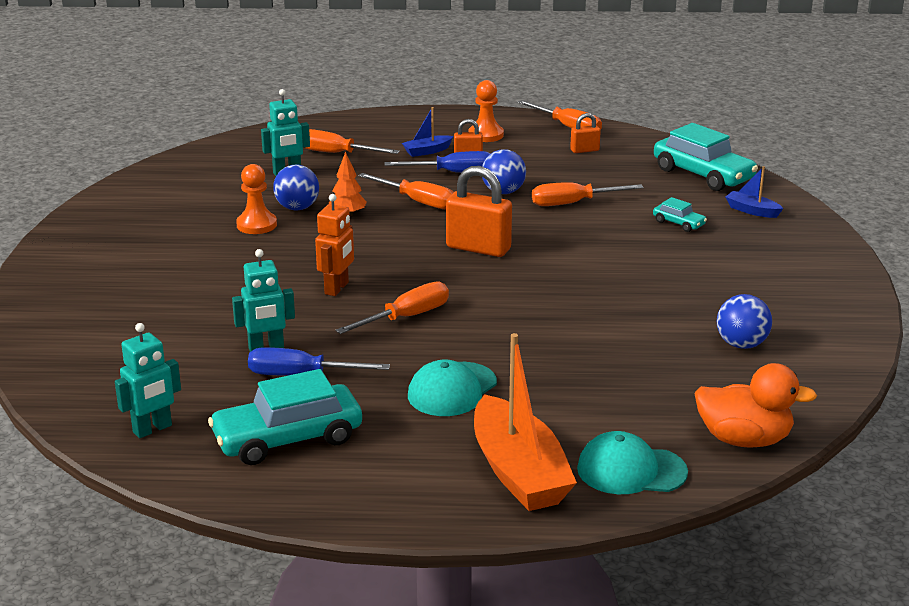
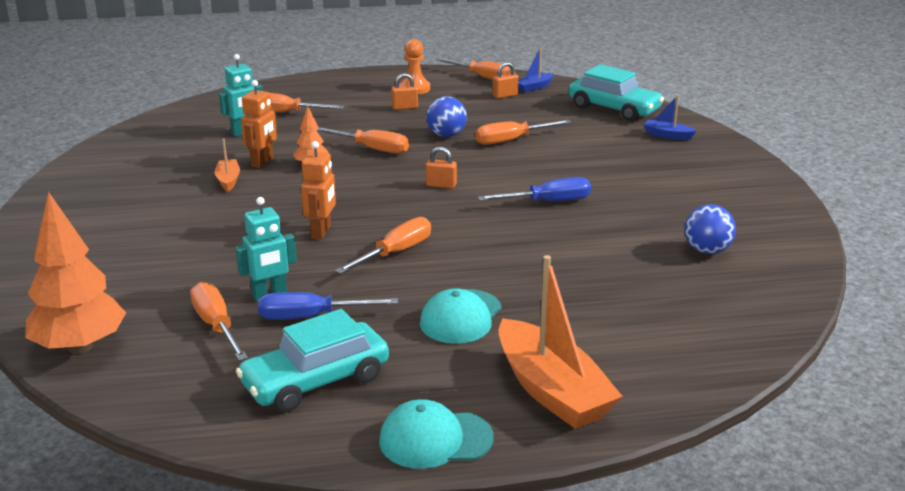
camera: 10 degrees left, 0 degrees up
(72, 383) = (80, 347): none -> orange tree
(152, 429) = (175, 386): turquoise robot -> none
(206, 375) = (216, 326): none -> orange screwdriver
(256, 225) = (228, 180): orange pawn -> orange boat
(297, 208) = (262, 162): blue ball -> orange robot
(427, 151) = (367, 105): blue boat -> blue boat (534, 87)
(453, 173) = (396, 122): blue screwdriver -> blue screwdriver (548, 202)
(478, 248) = (441, 185): orange padlock -> orange padlock, size x0.51
(631, 470) = (656, 378): turquoise cap -> turquoise cap (435, 439)
(678, 223) = (609, 150): turquoise car -> none
(744, 439) = (746, 337): orange duck -> none

